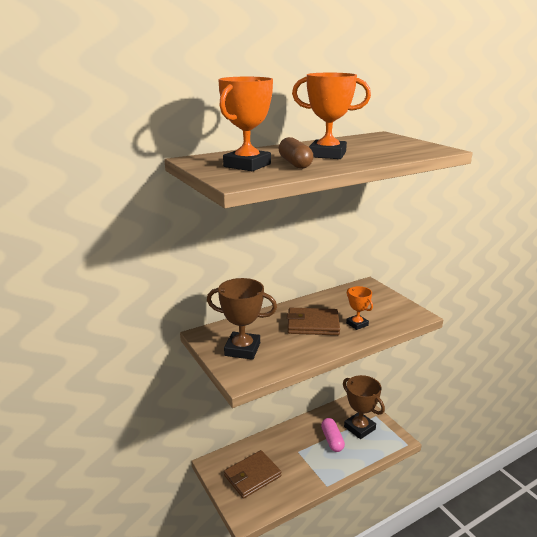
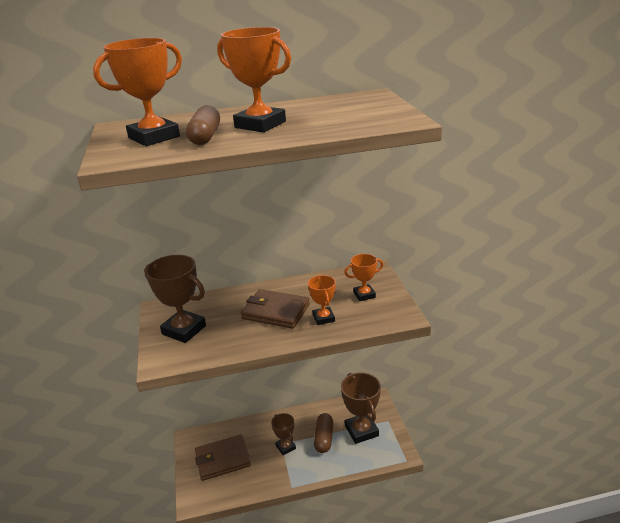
camera: 20 degrees right, 5 degrees up
(303, 454) = (285, 447): none -> brown trophy
(332, 440) = (324, 438): pink capsule -> brown capsule
(375, 303) = (364, 295): none -> orange trophy

